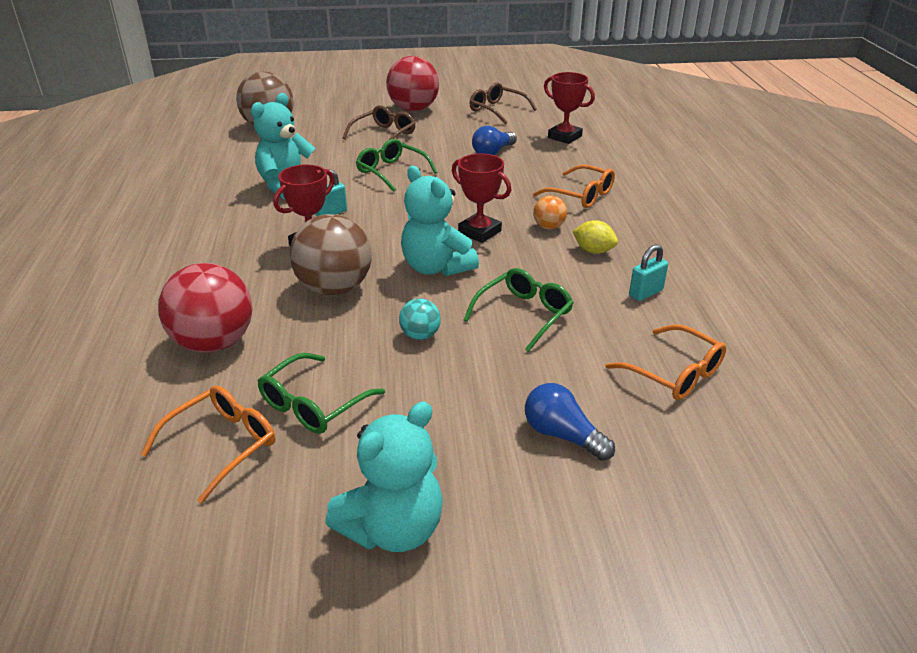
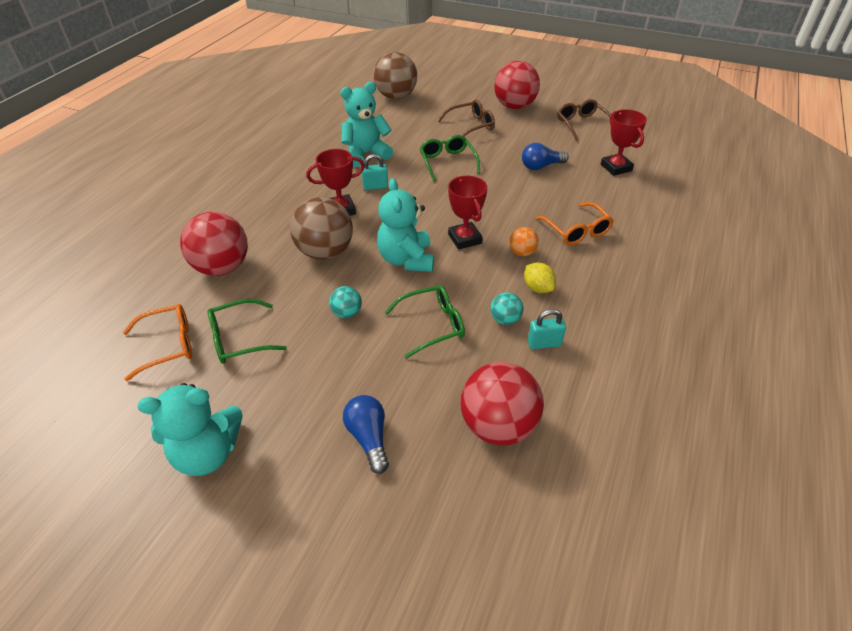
camera: 30 degrees right, 10 degrees up
(590, 286) = (505, 319): none -> turquoise ball
(674, 373) = (498, 425): orange glasses -> red ball

